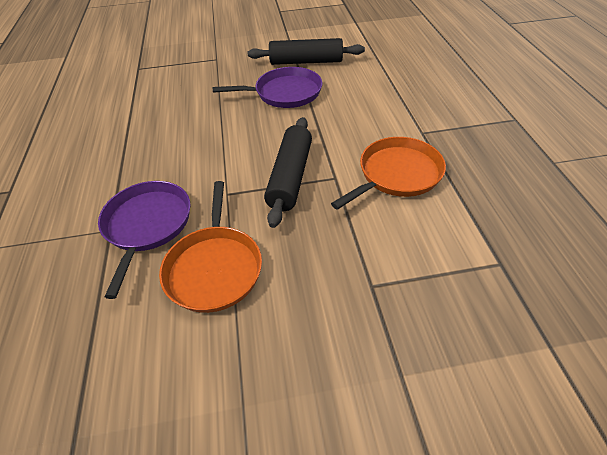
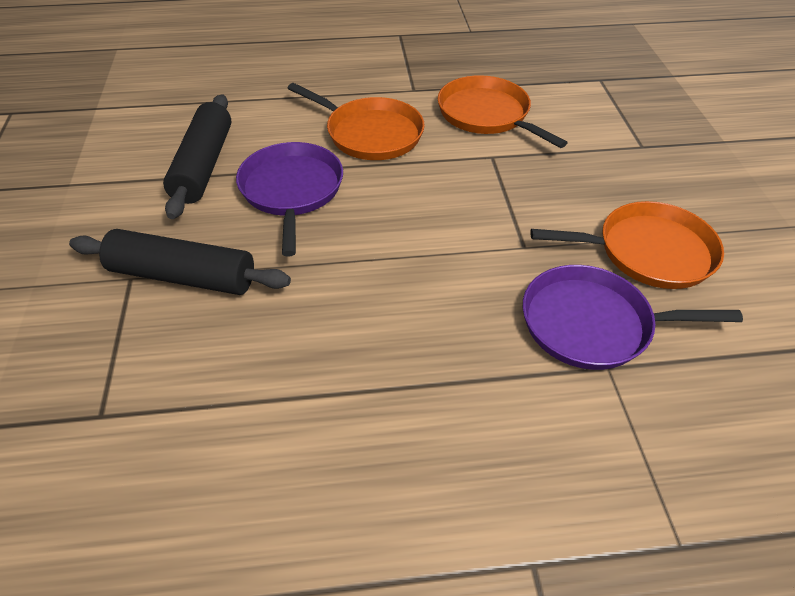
camera: 90 degrees left, 0 degrees up
(290, 177) = (491, 190): black rolling pin -> black rolling pin (183, 276)
(352, 116) = (370, 133): none -> orange pan

